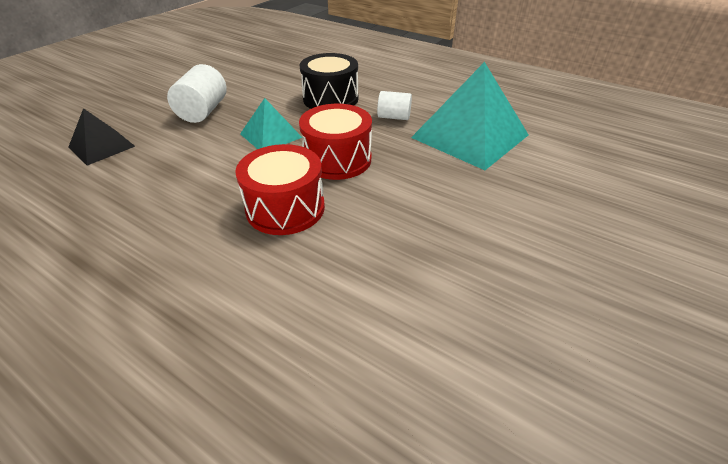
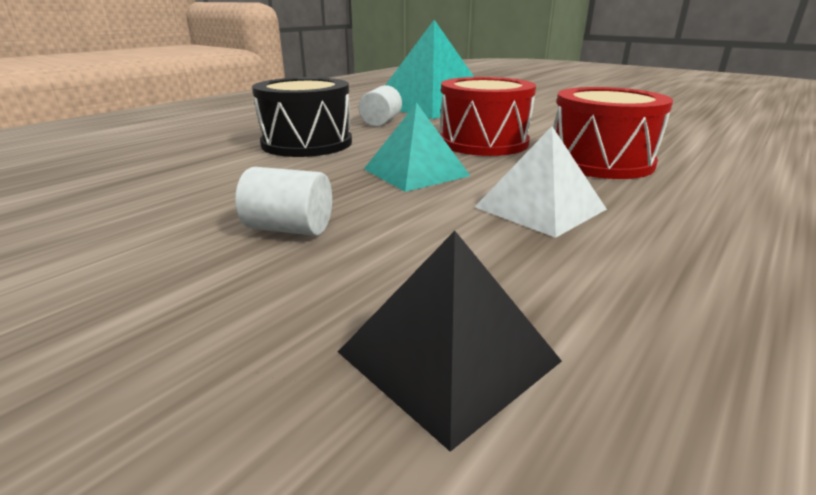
camera: 85 degrees left, 15 degrees down
(203, 111) = (289, 229): white cylinder -> white cylinder, size x0.63
(205, 173) = (540, 208): none -> white pyramid

